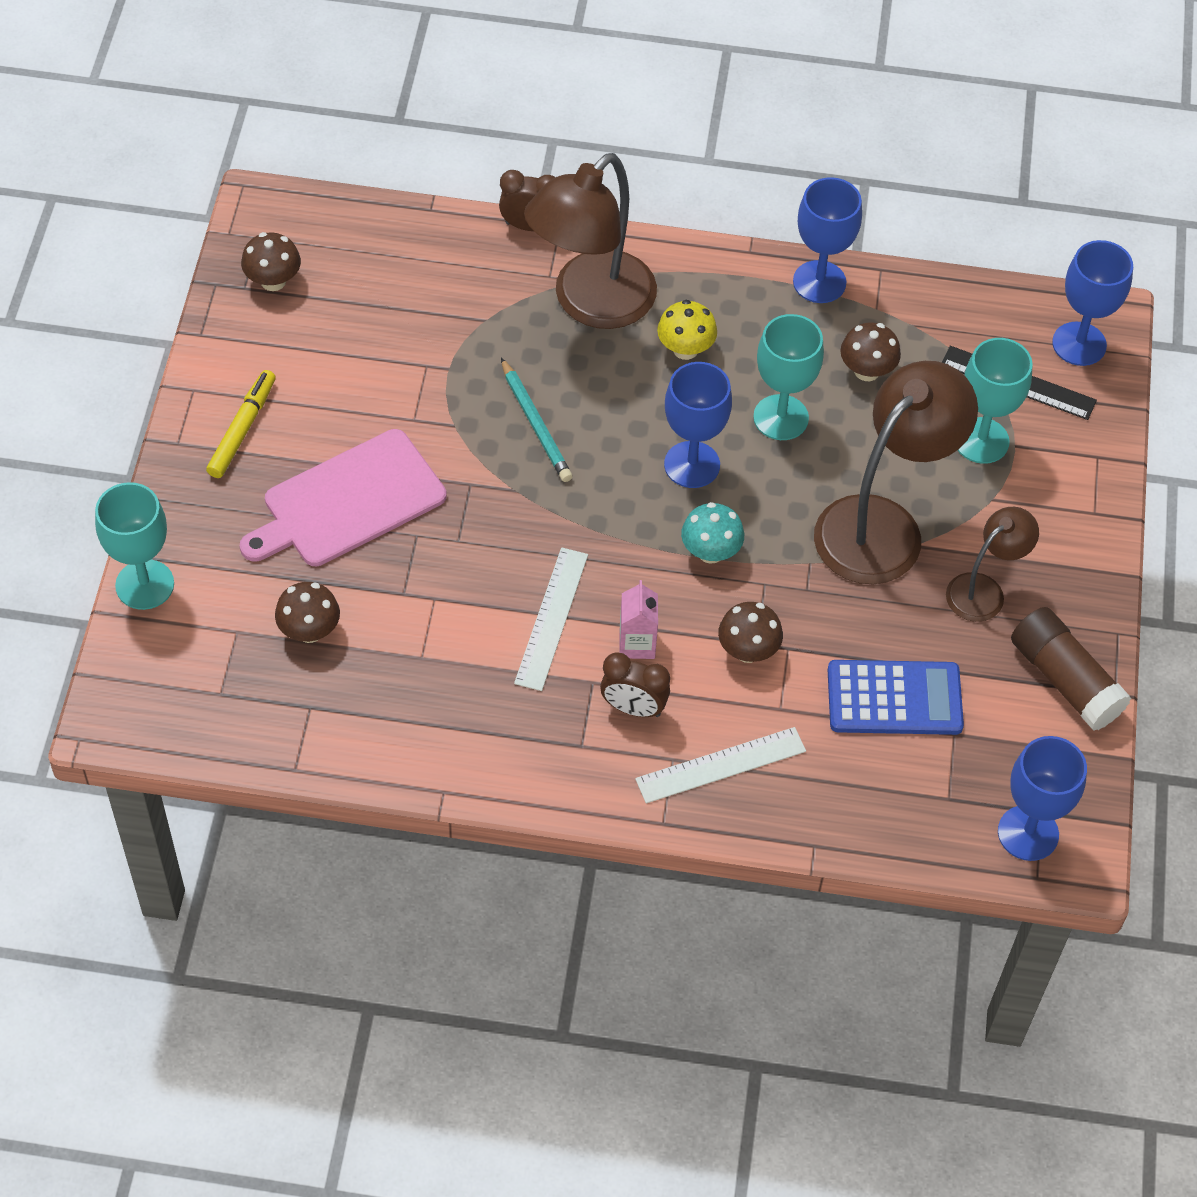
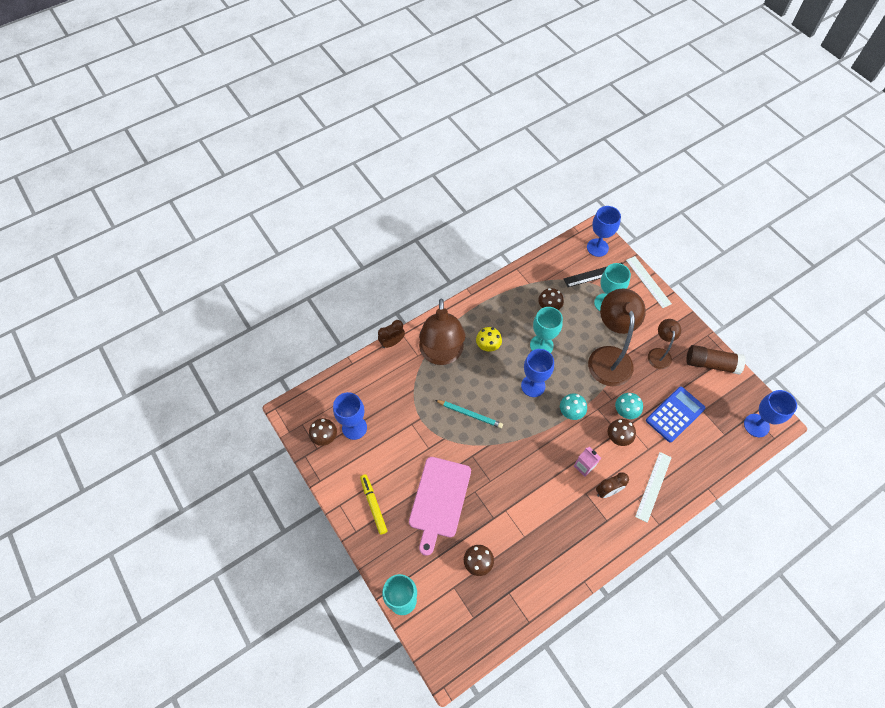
camera: 40 degrees left, 5 degrees up
(552, 618) = (549, 482): white ruler -> white ruler (648, 281)
(809, 625) = (625, 411): none -> turquoise mushroom
(819, 282) = (503, 288): blue goblet -> blue goblet (354, 428)

